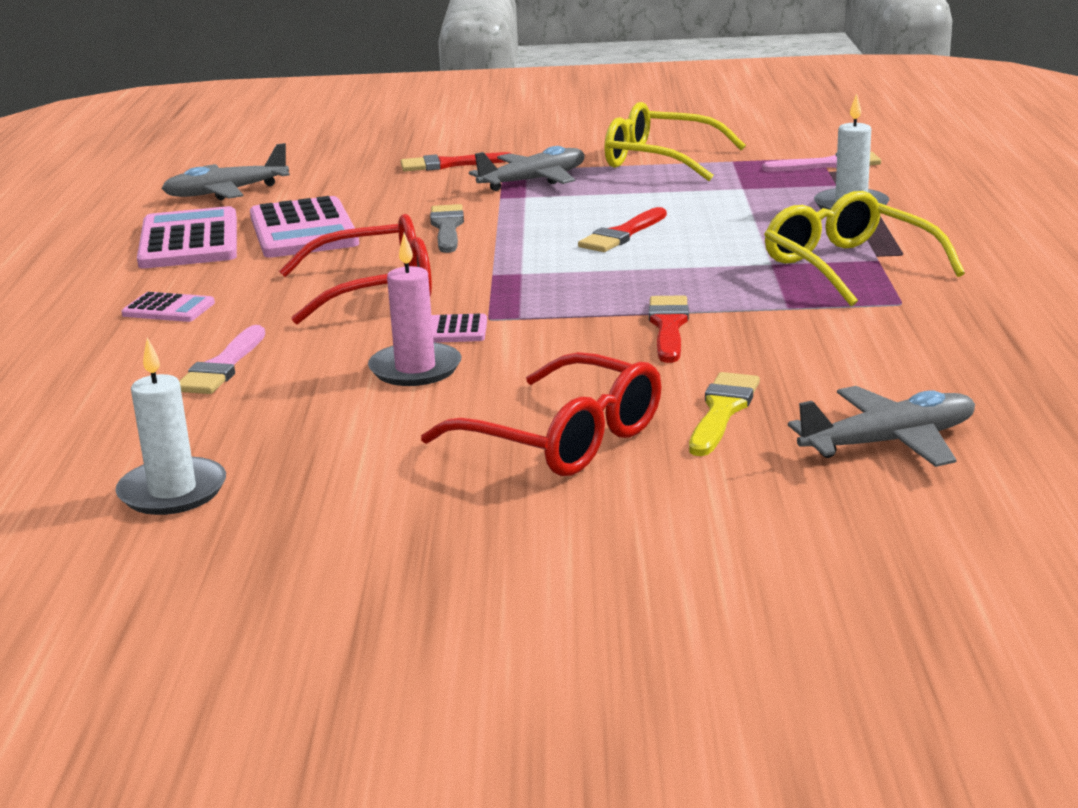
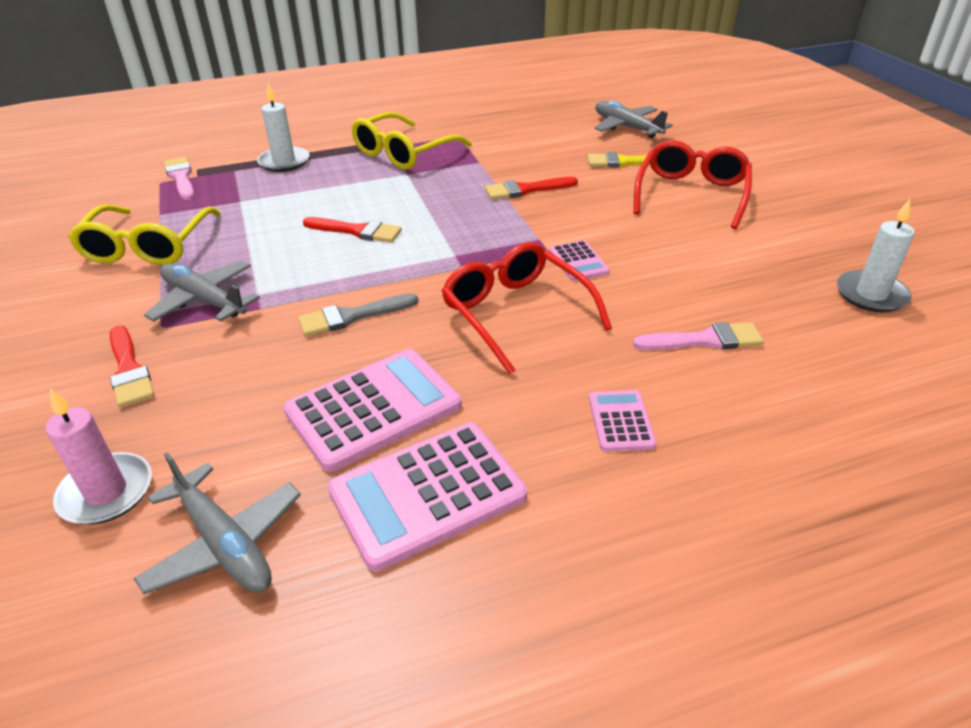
camera: 110 degrees left, 15 degrees up
(415, 369) = (645, 257): pink candle -> pink candle (106, 492)

